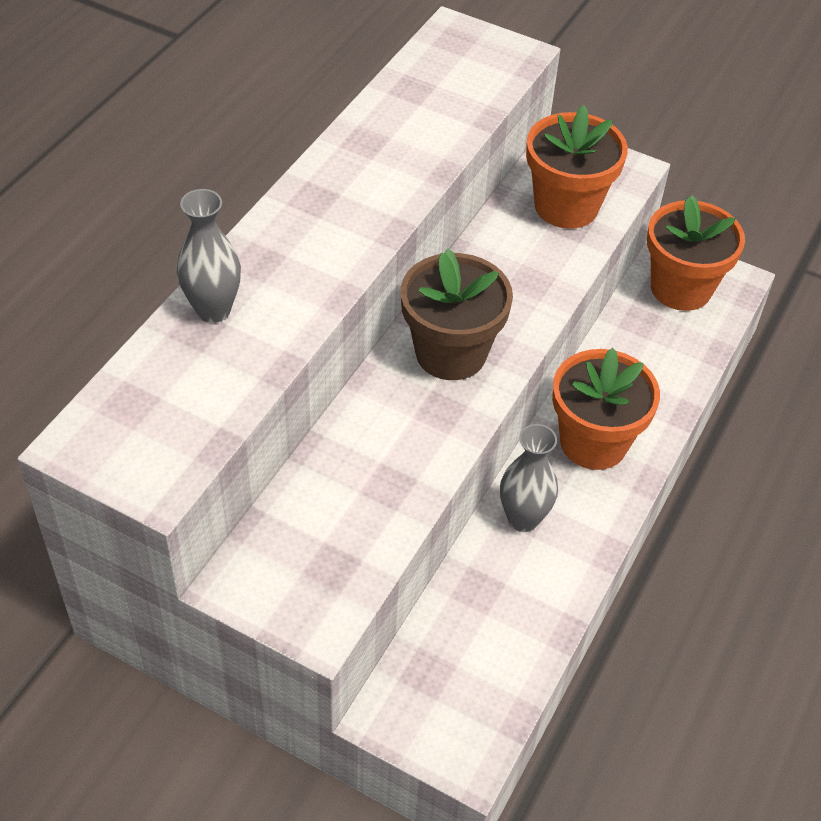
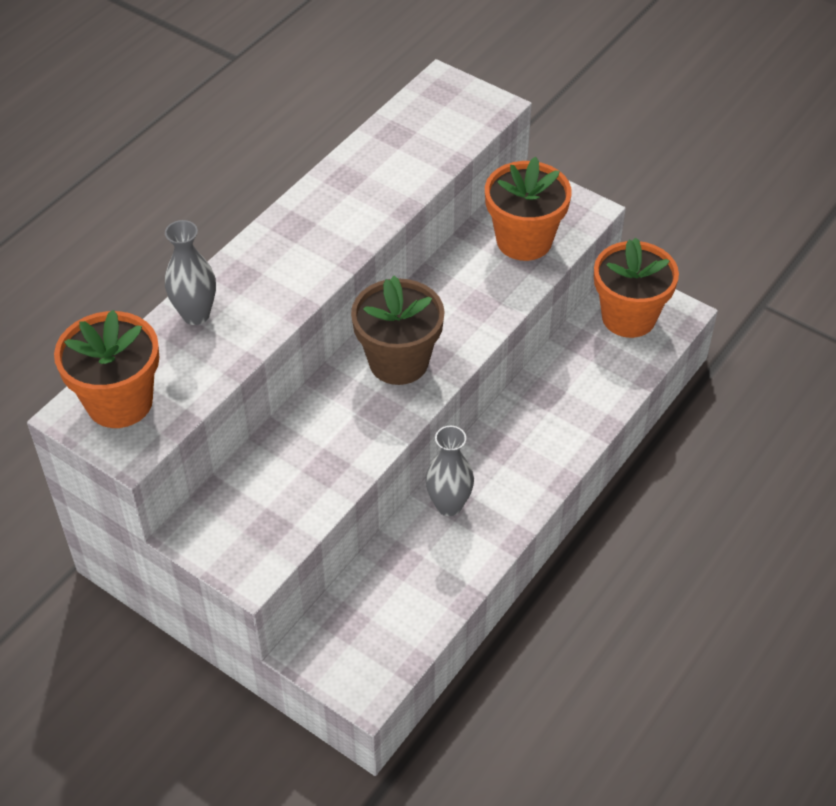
camera: 10 degrees right, 0 degrees up
(593, 442) = (522, 446): orange flower pot -> orange flower pot (119, 402)

